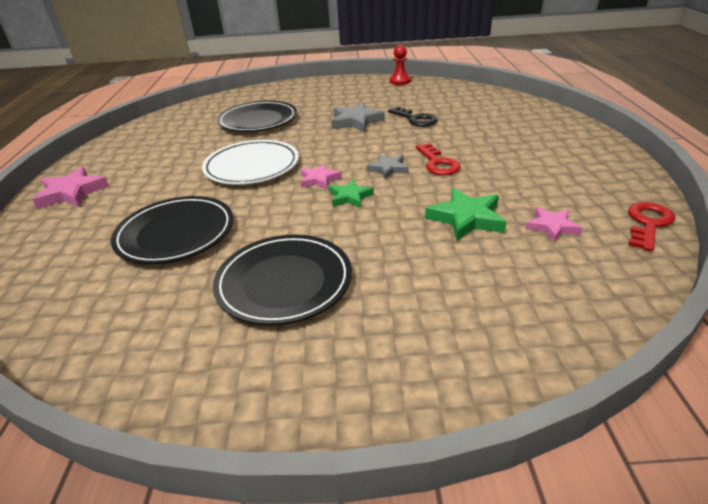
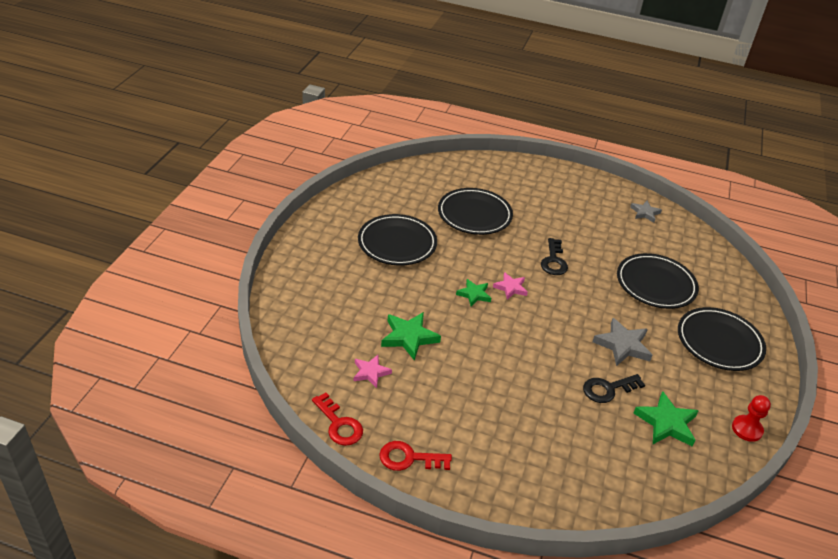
camera: 105 degrees right, 5 degrees up
(72, 192) = (557, 181): pink star -> none
(252, 166) = (553, 261): white plate -> black key
(316, 95) = (719, 342): none -> black plate
(388, 169) = (507, 329): grey star -> grey star (645, 213)
(425, 99) = (666, 423): none -> green star
(438, 163) = (500, 361): red key -> red key (409, 458)

